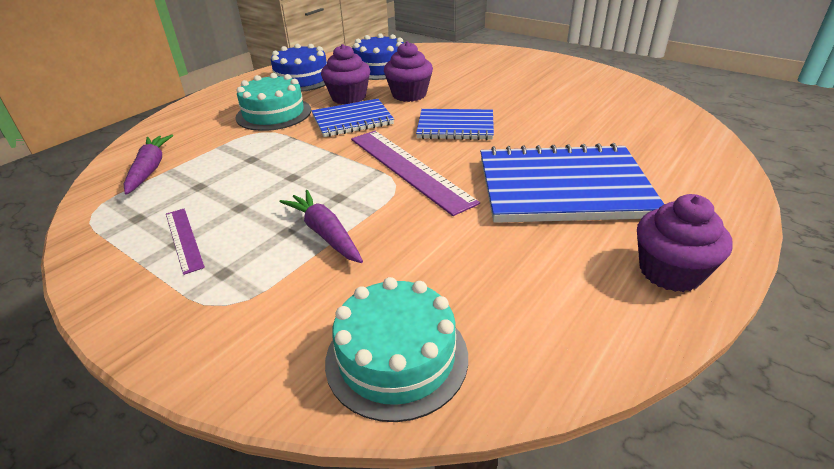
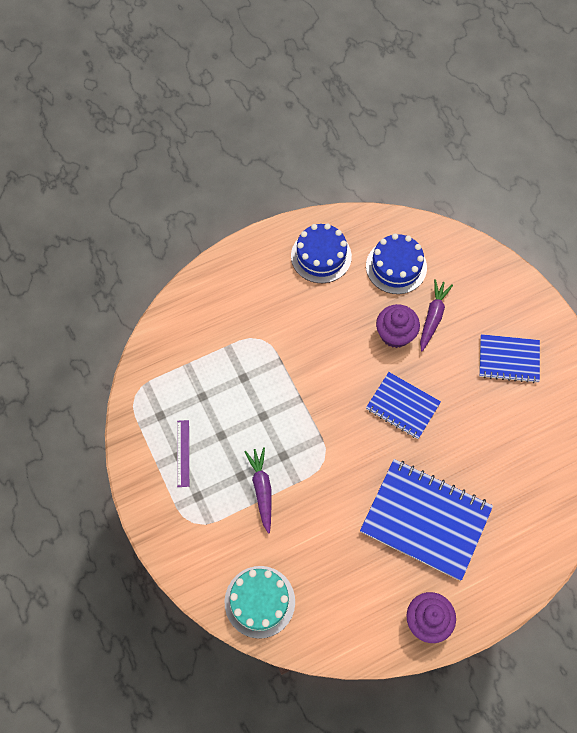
camera: 25 degrees right, 30 degrees up
(150, 169) = (175, 357): purple carrot -> purple carrot (433, 317)
(273, 114) = (278, 313): turquoise cake -> none
(348, 97) = (345, 314): purple cupcake -> none
(352, 120) = (332, 355): blue notebook -> blue notebook (508, 359)
(408, 169) = (341, 446): purple ruler -> none

